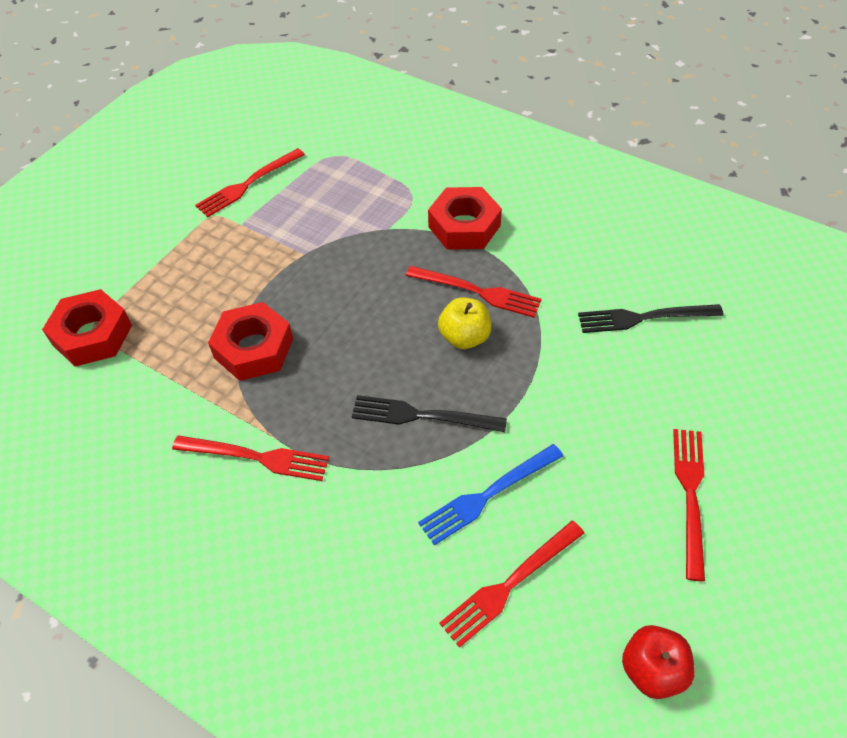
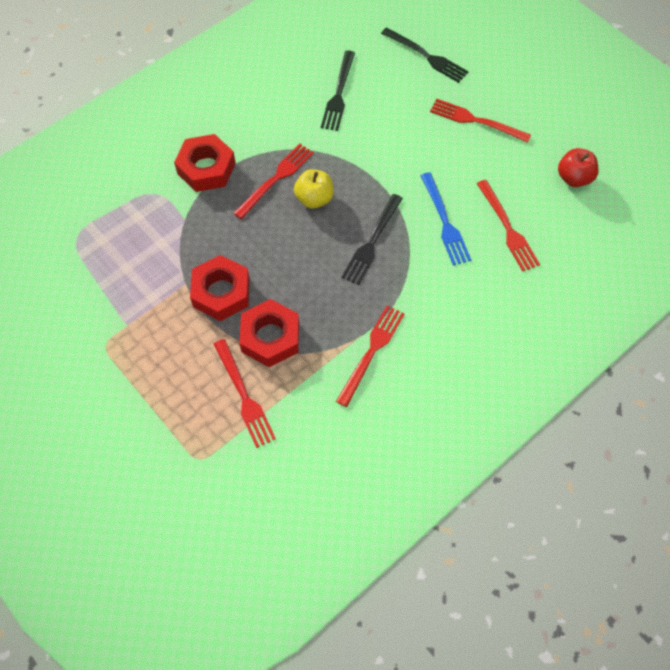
camera: 75 degrees left, 10 degrees up
(92, 335) = (206, 458): red nut -> red nut (221, 292)
(248, 184) = (79, 311): red fork -> red fork (244, 396)
(773, 402) = (426, 56): none -> black fork

